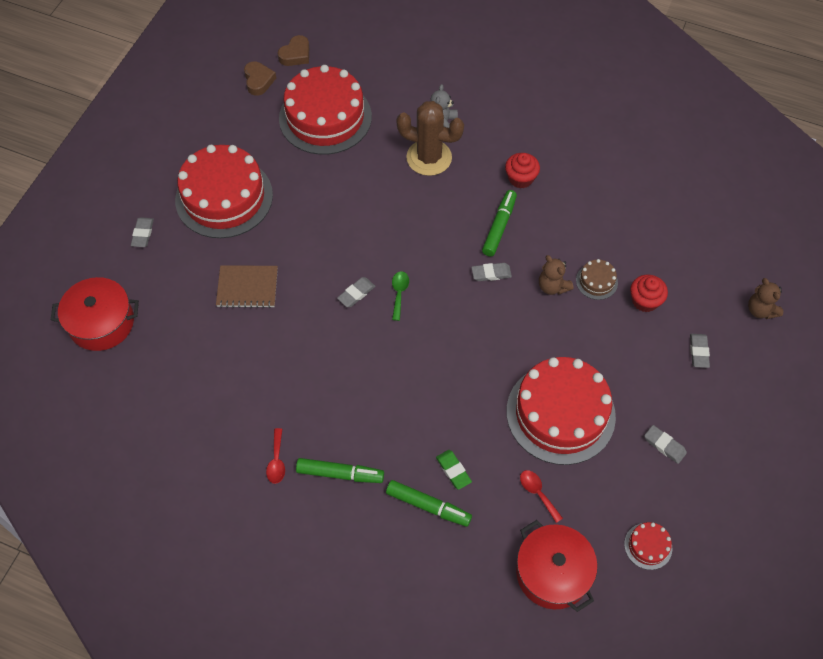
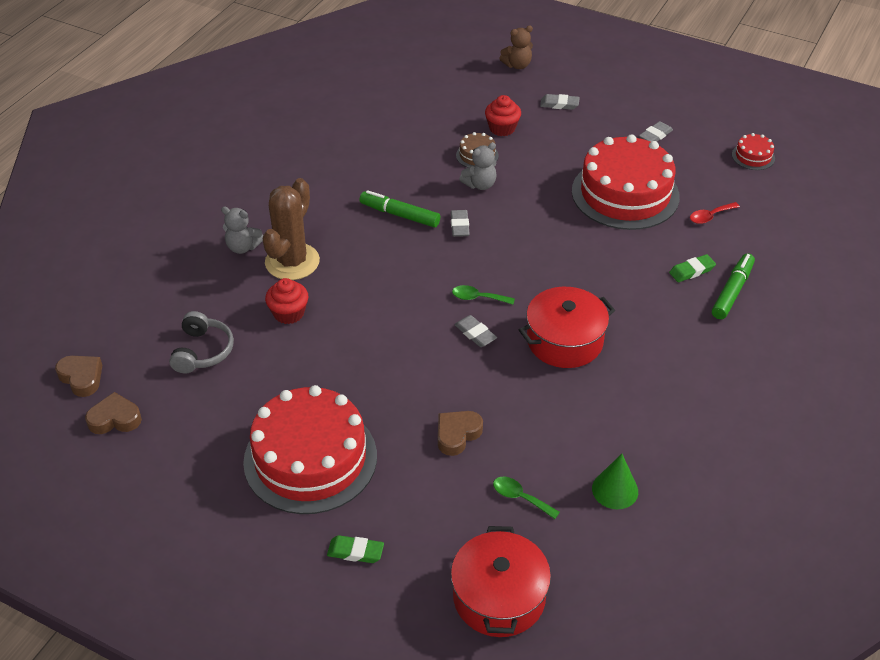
camera: 85 degrees left, 15 degrees down
(143, 234) = (355, 552): grey eraser -> green eraser
(187, 333) = (520, 497): none -> green spoon
(193, 399) = (615, 490): none -> green cone
(247, 288) = (457, 434): brown notebook -> brown heart
(276, 461) = (692, 410): red spoon -> none
(325, 117) = (202, 351): red cake -> grey headphones
(340, 474) = (703, 357): green marker -> none
(520, 178) = (338, 194): red cupcake -> red cupcake (289, 313)
(552, 286) = (480, 184): brown teddy bear -> grey teddy bear
(552, 573) = (787, 214): red pot -> red pot (564, 341)

